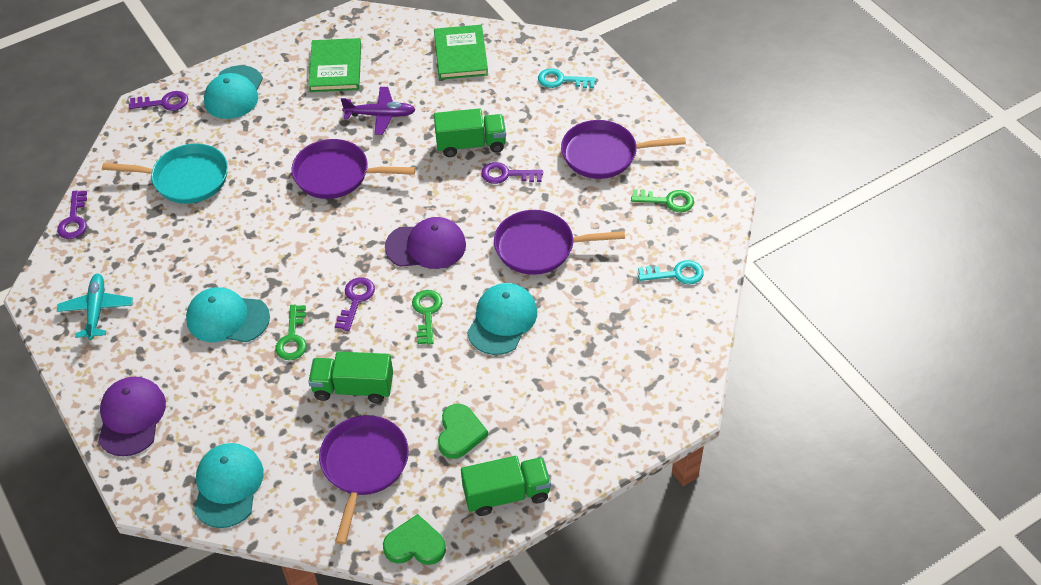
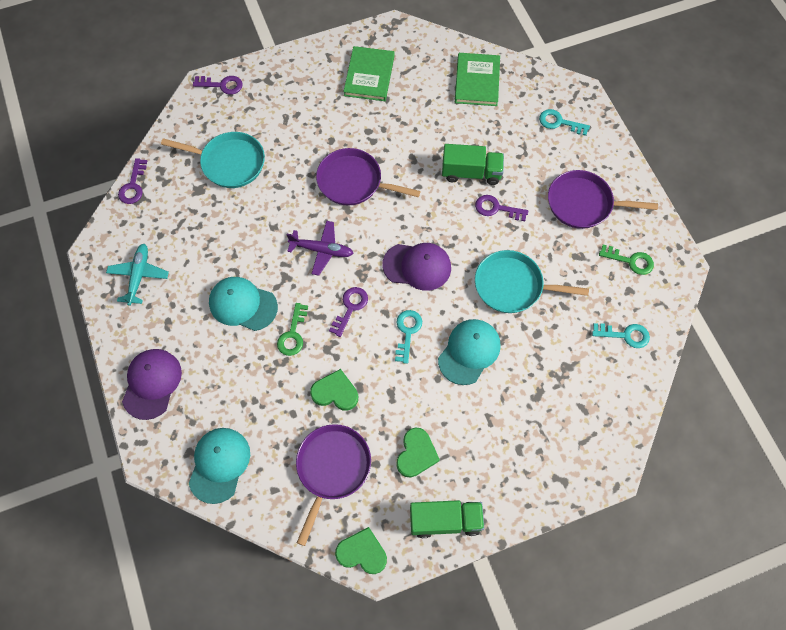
camera: 10 degrees right, 15 degrees up
(234, 93) = (281, 85): turquoise cap -> none
(353, 388) = (335, 392): green truck -> green heart
(380, 115) = (399, 130): purple plane -> purple plane (322, 250)
(427, 313) = (407, 332): green key -> turquoise key
(539, 247) = (512, 286): purple pan -> turquoise pan

